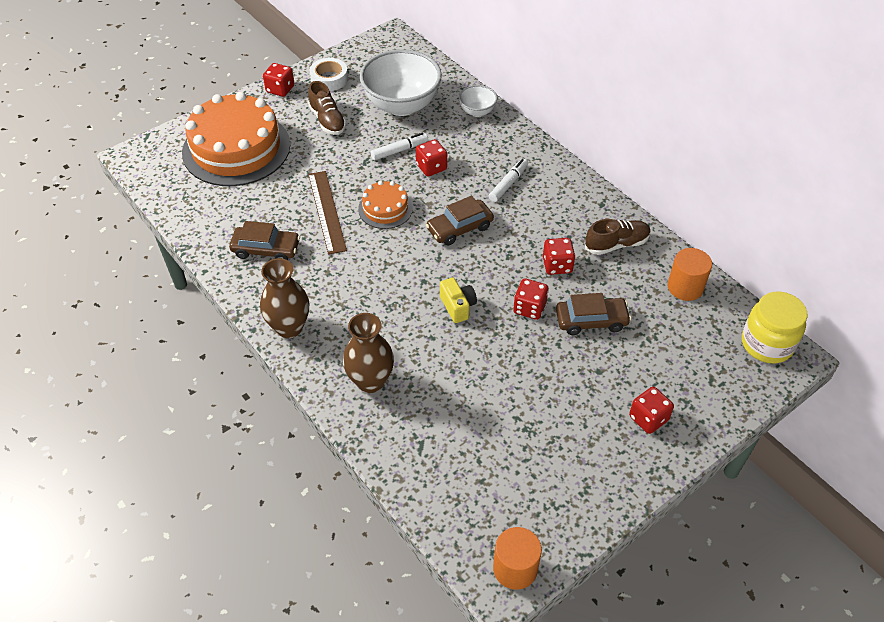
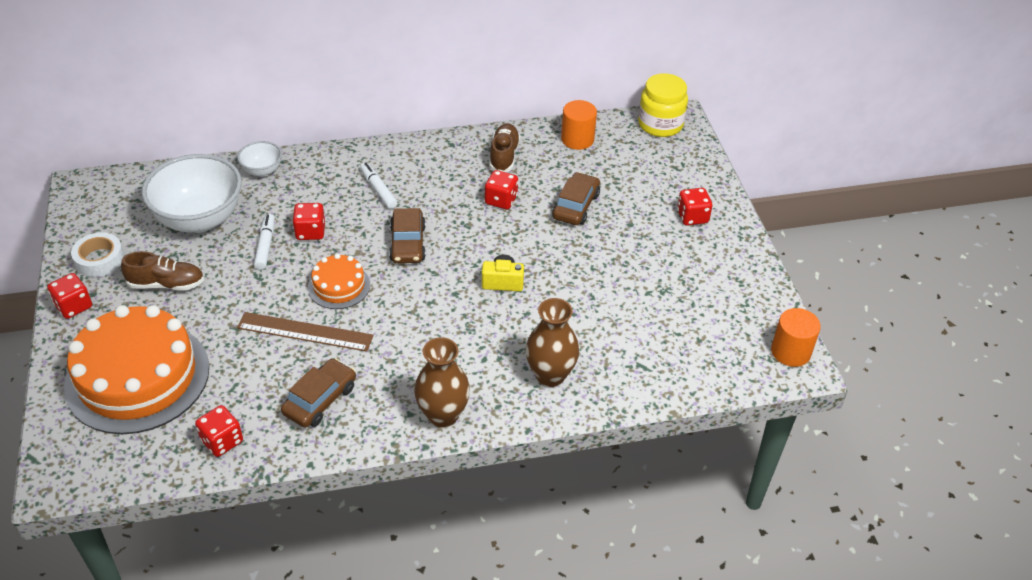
camera: 65 degrees left, 5 degrees down
(529, 308) = (536, 237): red dice -> red dice (222, 441)

